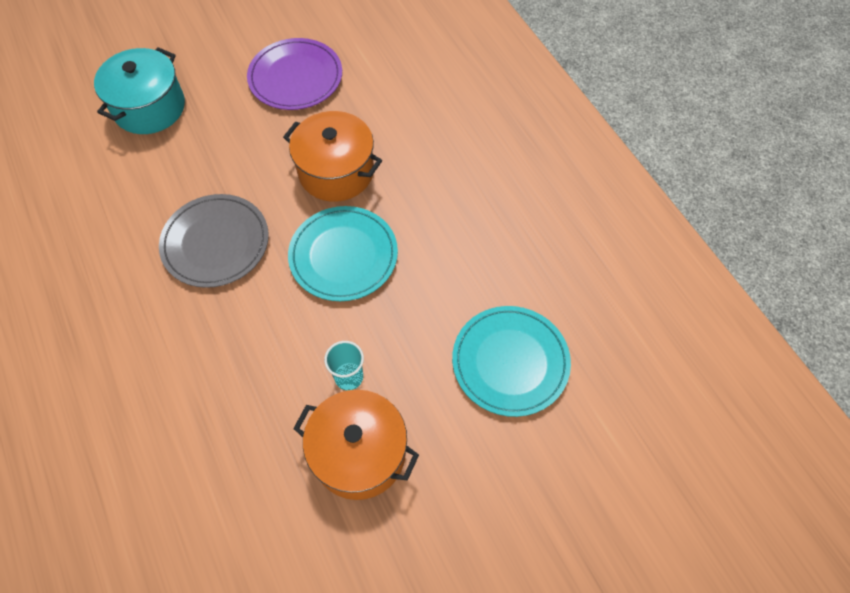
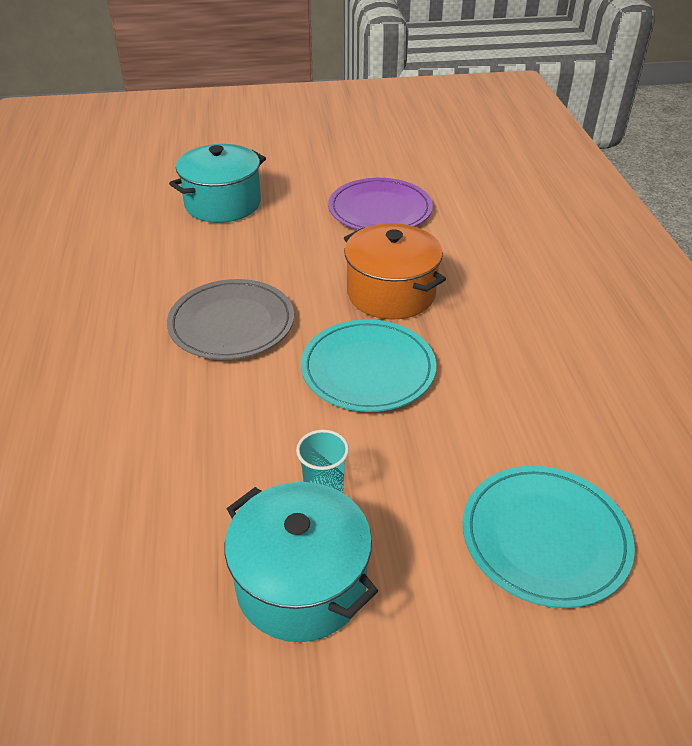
camera: 20 degrees right, 20 degrees down
(359, 453) = (301, 583): orange pot -> turquoise pot

